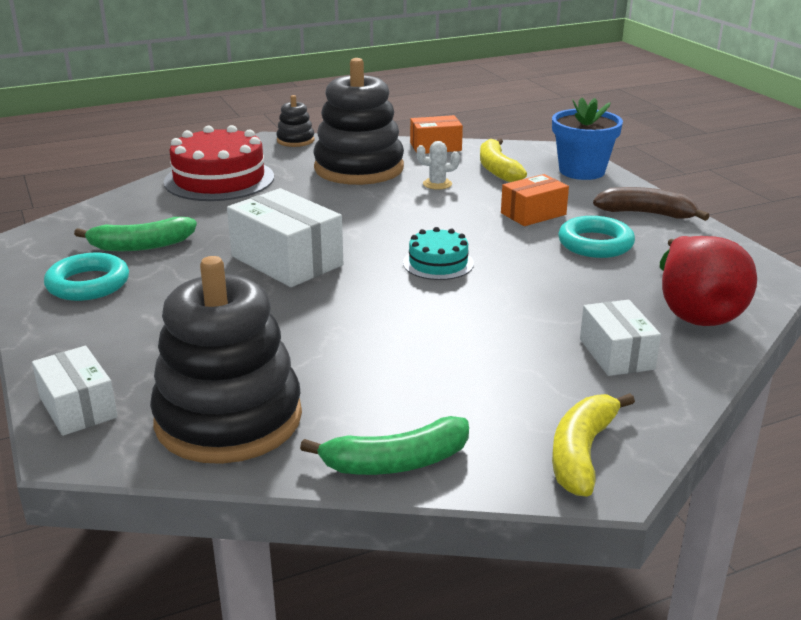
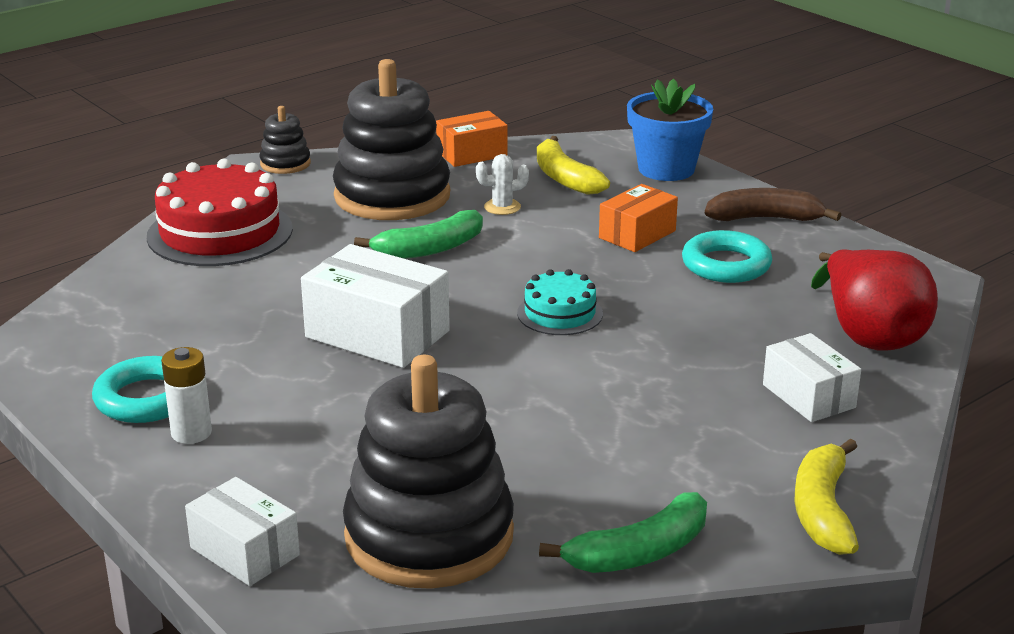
camera: 15 degrees left, 0 degrees up
(102, 313) = (191, 433): none -> white battery
(141, 246) = (180, 338): green banana -> green banana (430, 249)

